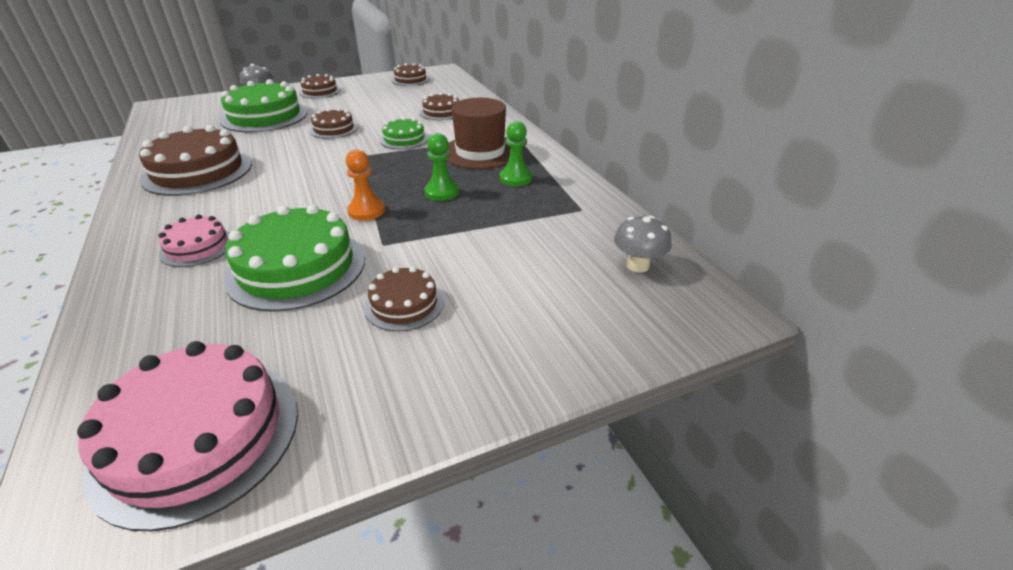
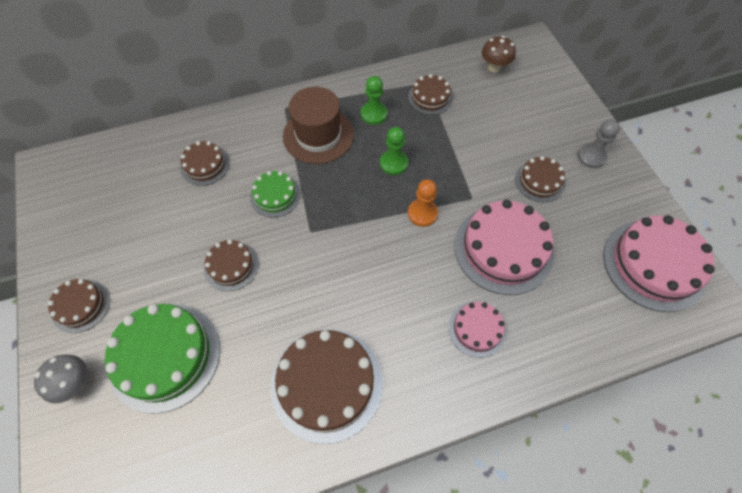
camera: 85 degrees left, 25 degrees up
(296, 267) = (503, 249): green cake -> pink cake
(410, 80) = (72, 200): brown cake -> brown cake (430, 97)
(453, 369) = (591, 156): none -> grey pawn
(637, 265) = (494, 67): grey mushroom -> brown mushroom

